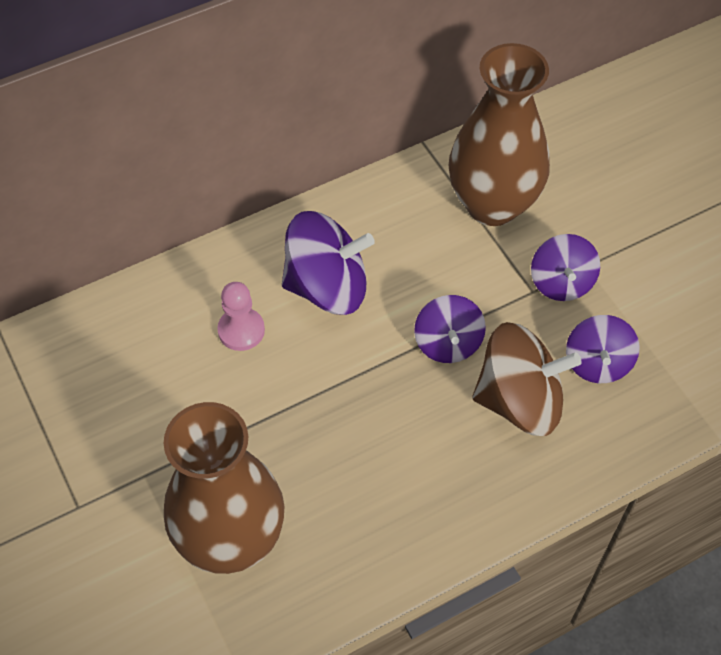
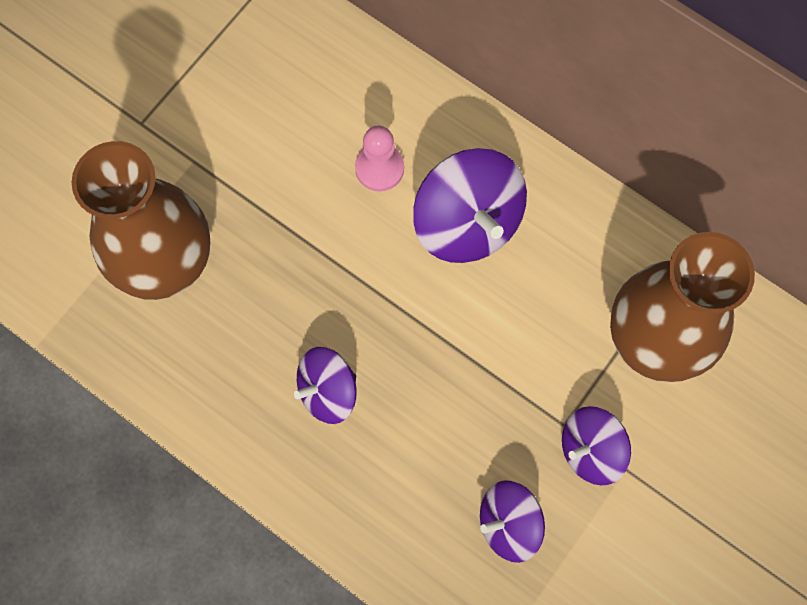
camera: 65 degrees right, 15 degrees up
(448, 343) = (459, 366): purple spinning top -> purple spinning top (328, 391)
(519, 400) = (426, 462): brown spinning top -> none

